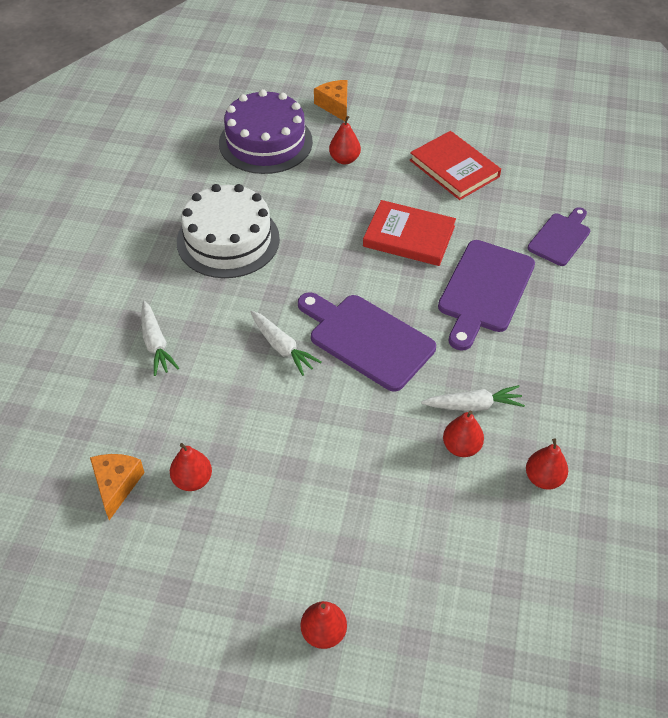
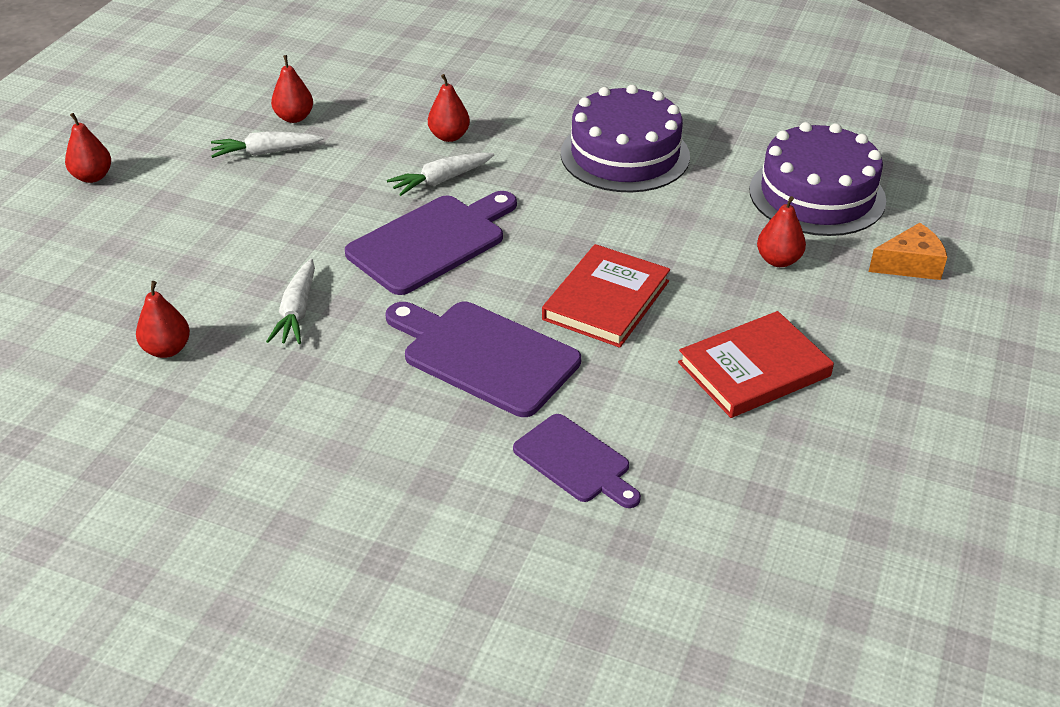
camera: 100 degrees right, 10 degrees down
(116, 485) = (310, 79): orange cheese -> none
(155, 344) = (475, 103): white carrot -> white carrot (266, 152)
(228, 240) = (625, 155): white cake -> purple cake
(461, 447) = (243, 292): red pear -> red pear (449, 136)

